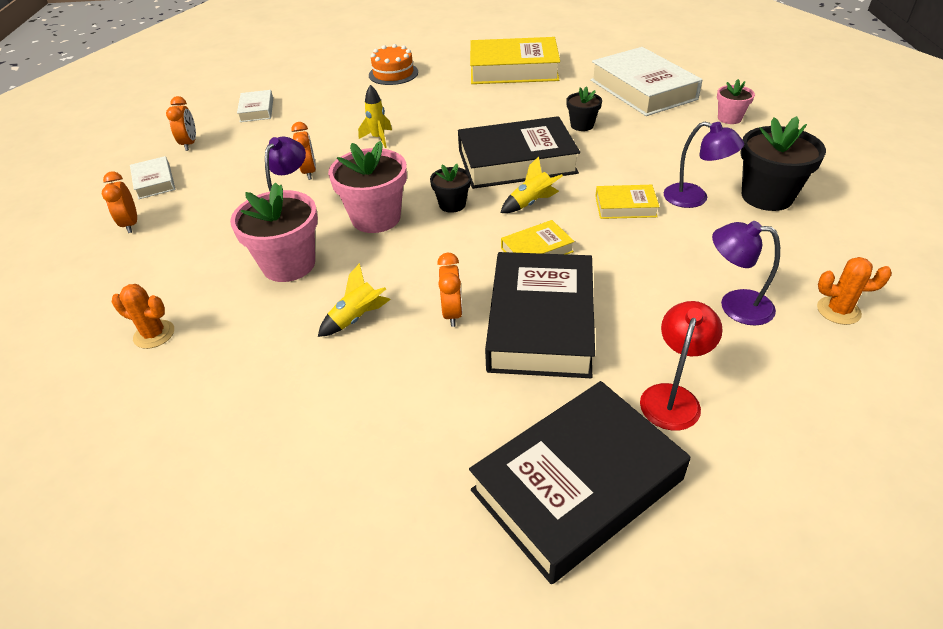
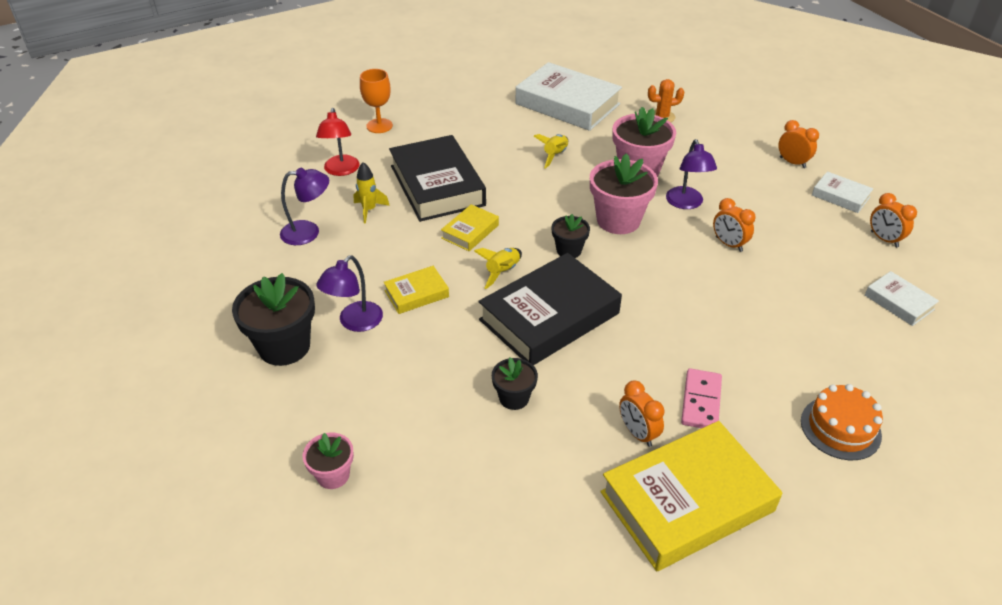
camera: 150 degrees right, 0 degrees up
(378, 138) = (717, 303): yellow rocket -> yellow rocket (369, 210)
(452, 313) = (498, 175): orange clock -> orange clock (637, 433)
(458, 98) = (701, 401): none -> pink domino
(577, 485) = (379, 126): black book -> orange goblet
(642, 89) = (469, 510): white book -> white book (567, 104)
(694, 198) = (355, 322): purple lamp -> purple lamp turned 60 degrees counterclockwise
(838, 310) = (234, 249): orange cactus -> none

